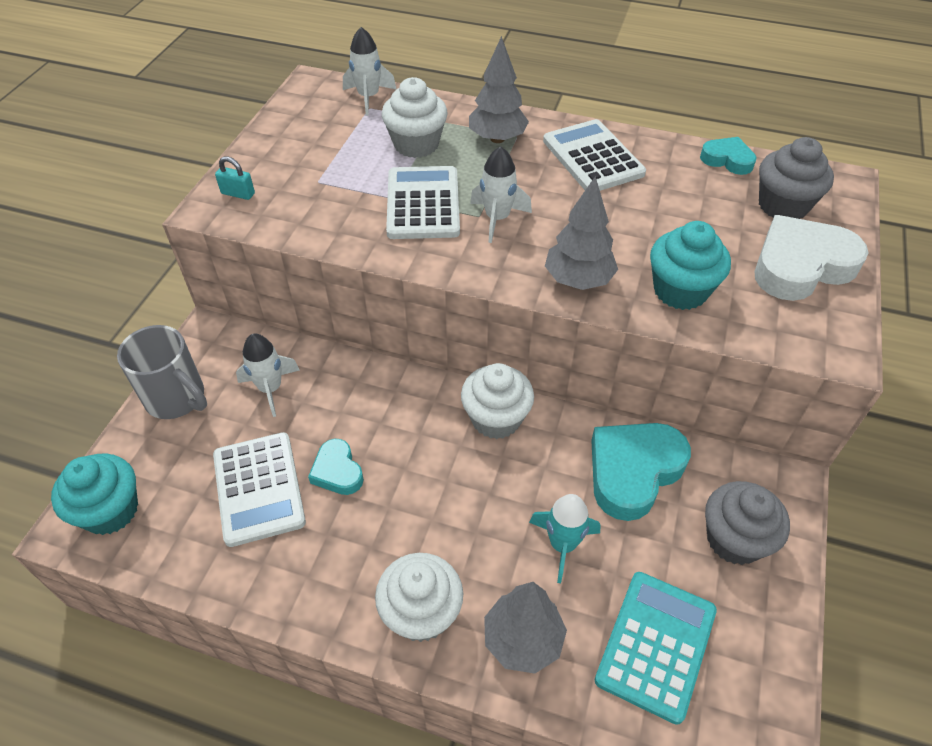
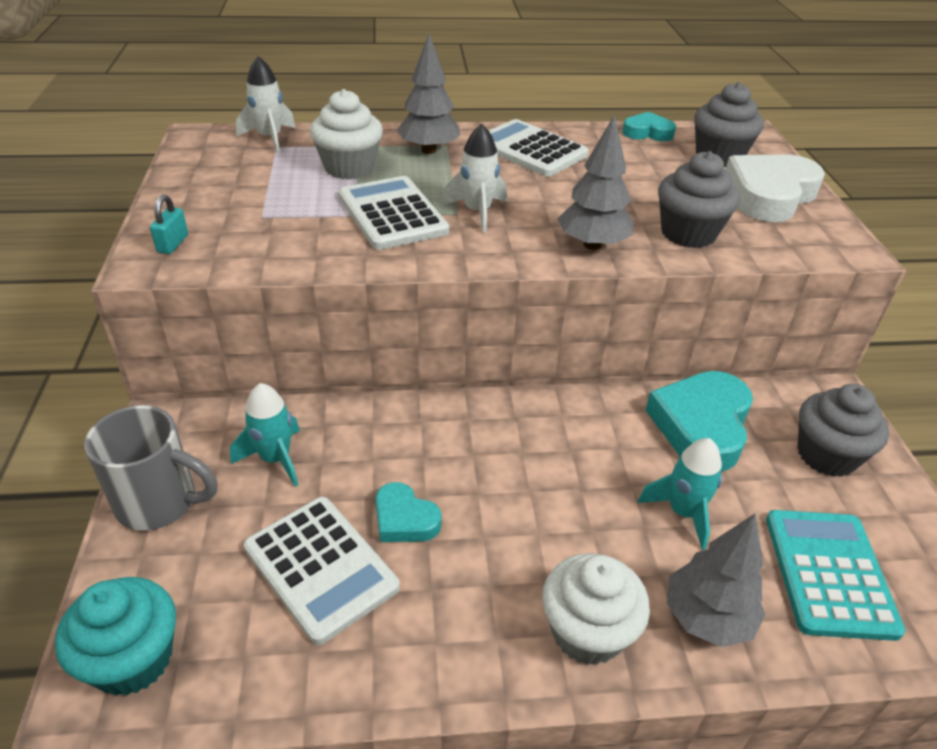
camera: 25 degrees left, 10 degrees down
(238, 193) = (173, 244): turquoise padlock -> turquoise padlock turned 75 degrees counterclockwise
(270, 388) = (275, 459): white rocket -> turquoise rocket
(496, 418) = (542, 417): white cupcake -> none
(680, 290) = (688, 233): turquoise cupcake -> grey cupcake

